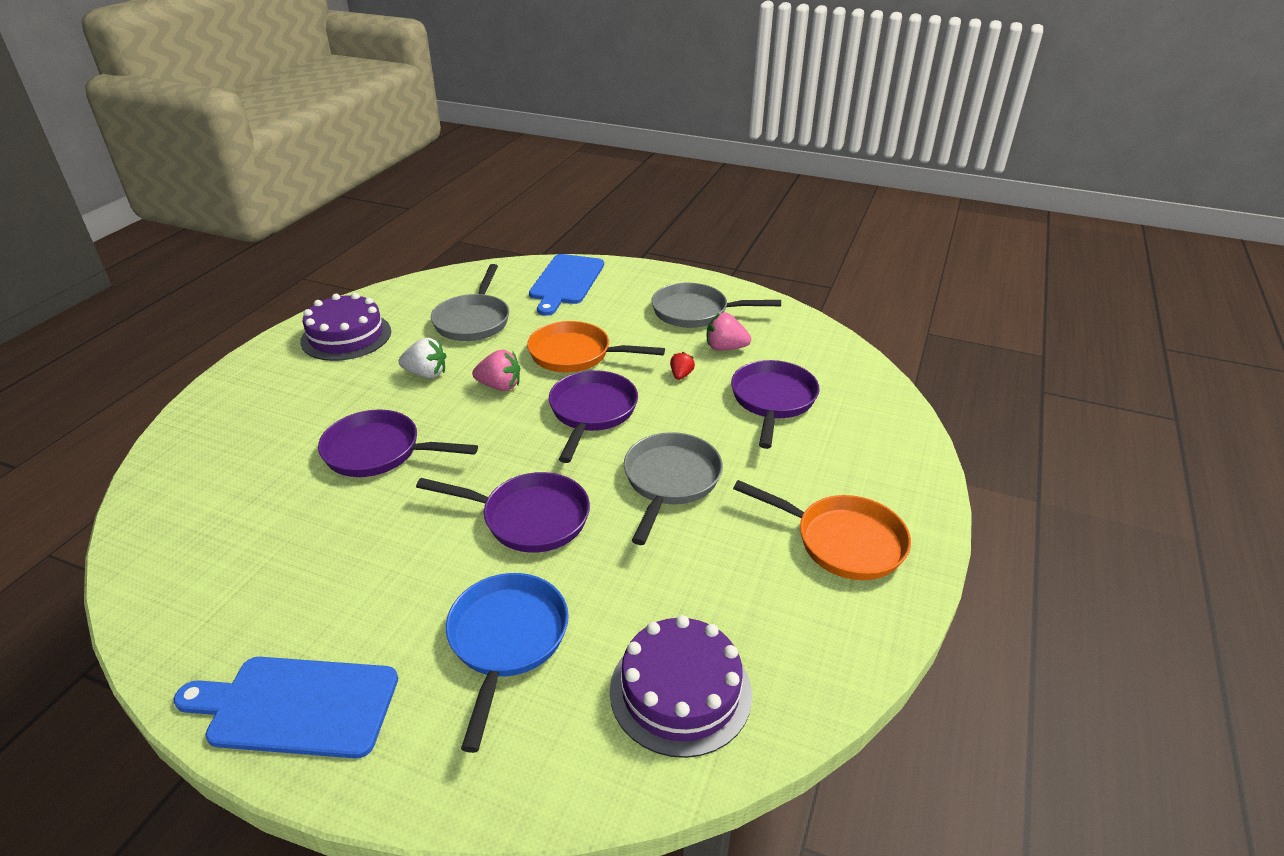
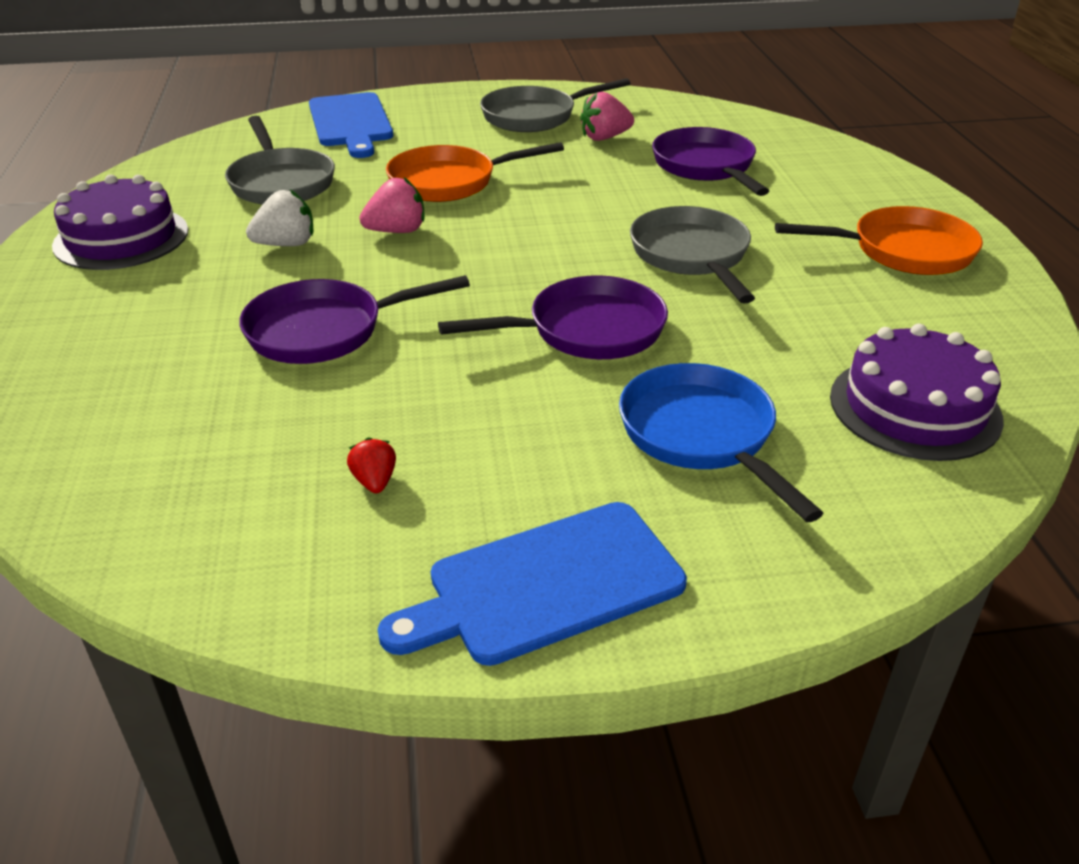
camera: 30 degrees left, 0 degrees up
(591, 412) = (535, 225): purple pan -> none
(681, 375) = (589, 170): red strawberry -> red strawberry (375, 481)

